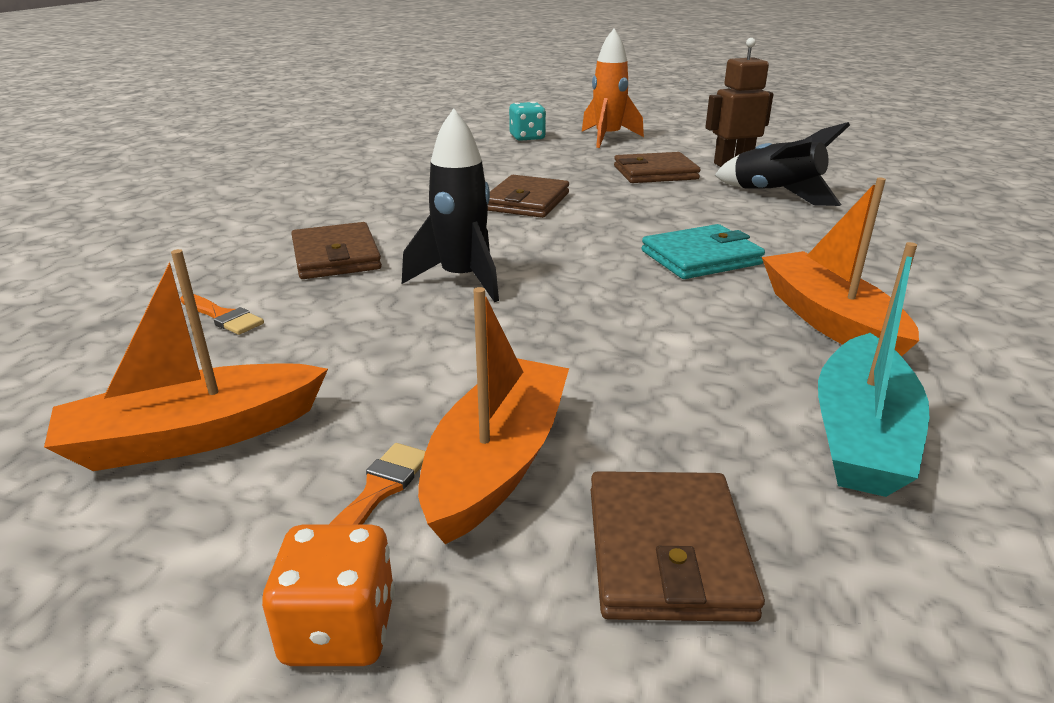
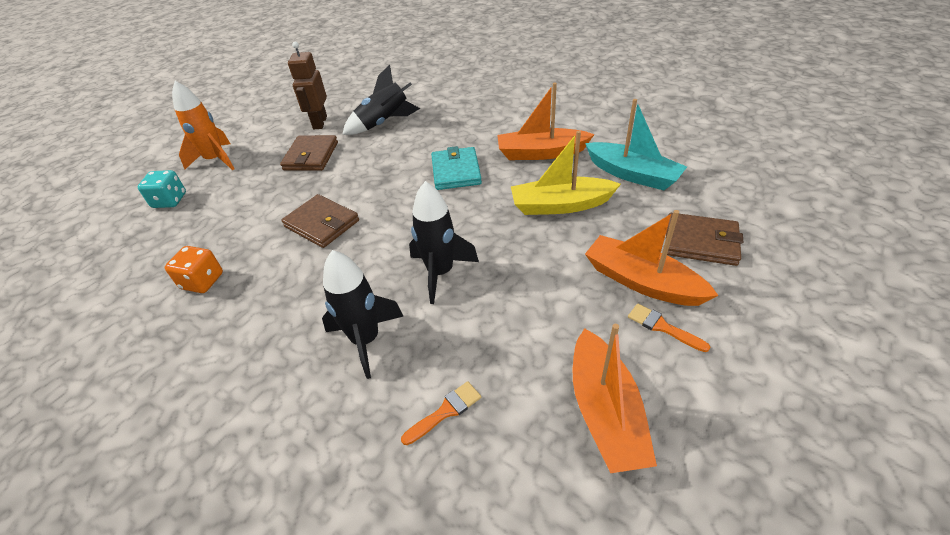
camera: 70 degrees left, 15 degrees up
(336, 256) = (366, 340): brown wallet -> black rocket
(339, 630) = (749, 342): orange dice -> orange dice (202, 281)
(678, 355) = (560, 205): none -> yellow boat

